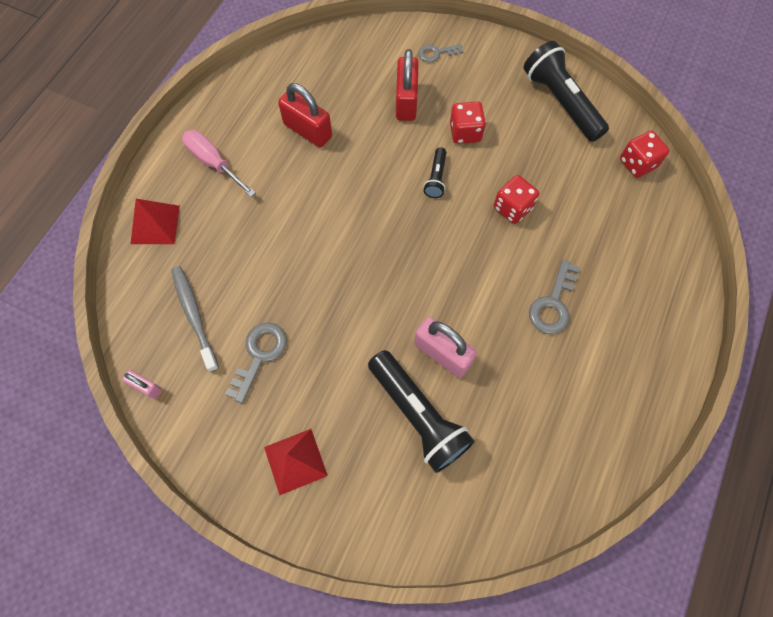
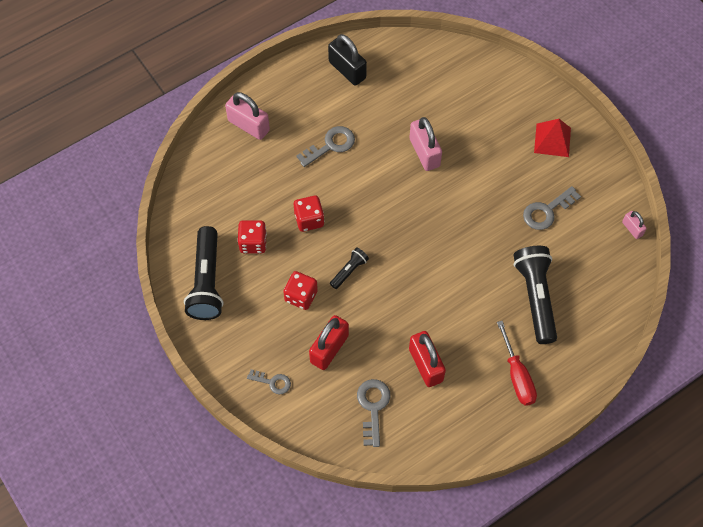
camera: 150 degrees left, 5 degrees down
(155, 224) = (585, 345): red pyramid -> none
(194, 316) = (581, 259): grey toothbrush -> none
(214, 163) = (517, 375): pink screwdriver -> red screwdriver
(335, 75) = (373, 407): none -> grey key
(418, 415) = (462, 127): black flashlight -> black flashlight (535, 297)
(609, 418) = (347, 70): none -> black padlock
(637, 163) = (192, 204): red dice -> red dice (253, 243)
(658, 278) = (249, 125): none -> pink padlock

